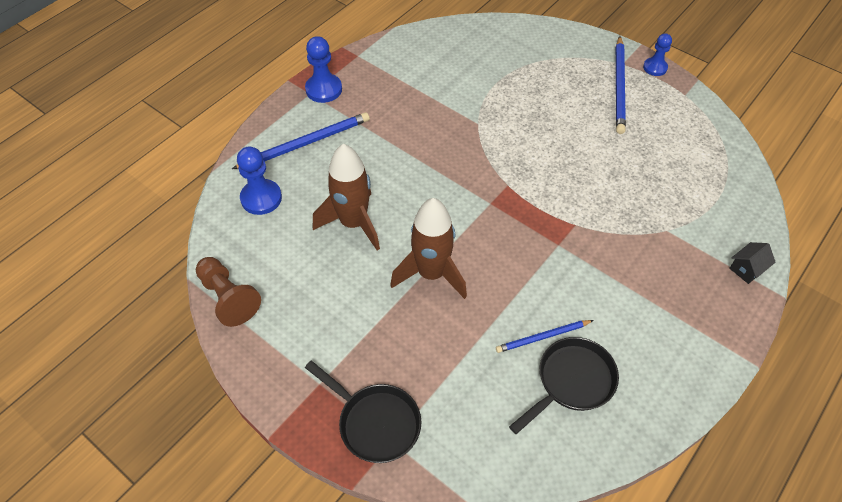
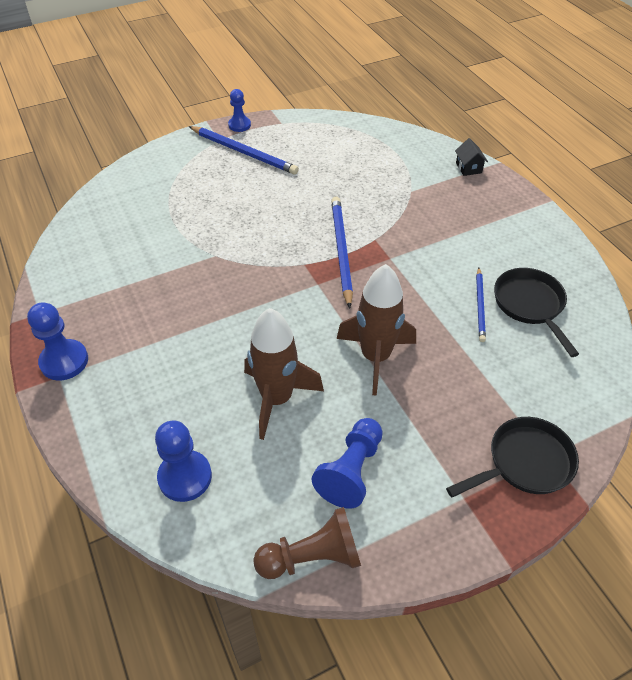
camera: 65 degrees left, 5 degrees down
(305, 143) = (133, 405): blue pencil -> blue pencil (341, 250)
(310, 296) = (351, 471): none -> blue pawn

